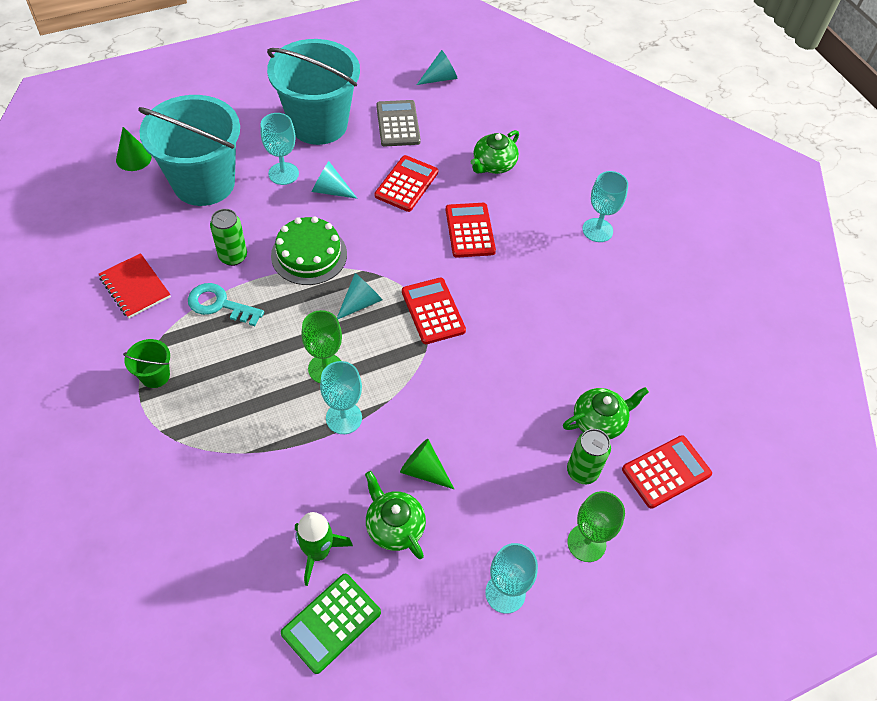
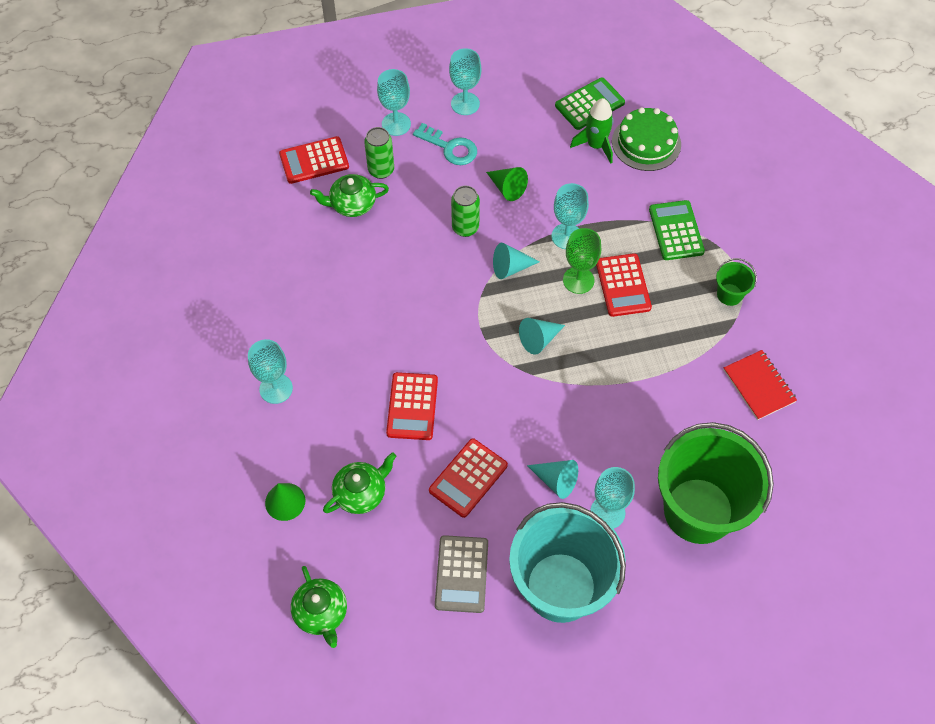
camera: 165 degrees left, 5 degrees up
(133, 158) = (783, 560): green cone -> green cone (285, 501)
(204, 183) = (698, 510): turquoise bucket -> green bucket
(213, 444) = (676, 231): none -> green calculator
(219, 304) = (675, 356): turquoise key -> turquoise key (450, 147)
(233, 256) = (663, 408): green can -> green can (465, 228)
(309, 255) = (585, 400): green cake -> green cake (646, 143)
(394, 526) = (537, 154): green teapot -> green teapot (321, 613)
(433, 311) = (471, 321): red calculator -> red calculator (623, 285)
(440, 78) = (390, 652): turquoise cone -> turquoise cone (511, 268)
(586, 543) = (396, 124): green goblet -> turquoise goblet

